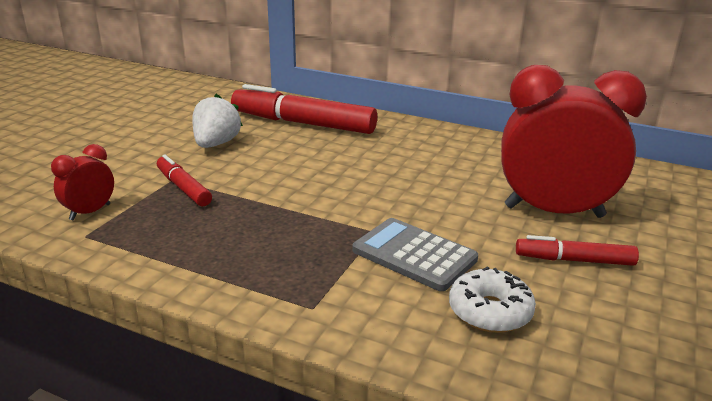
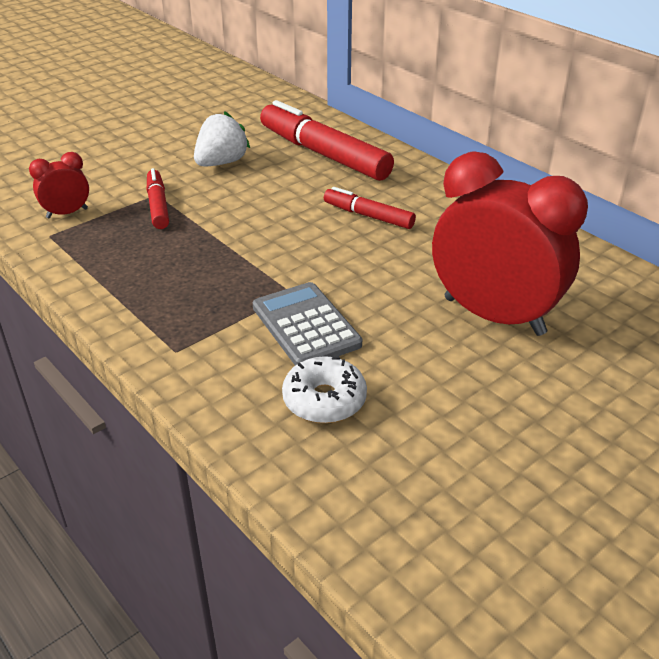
camera: 25 degrees right, 10 degrees up
(574, 260) = (459, 374): red marker -> red marker (368, 216)

